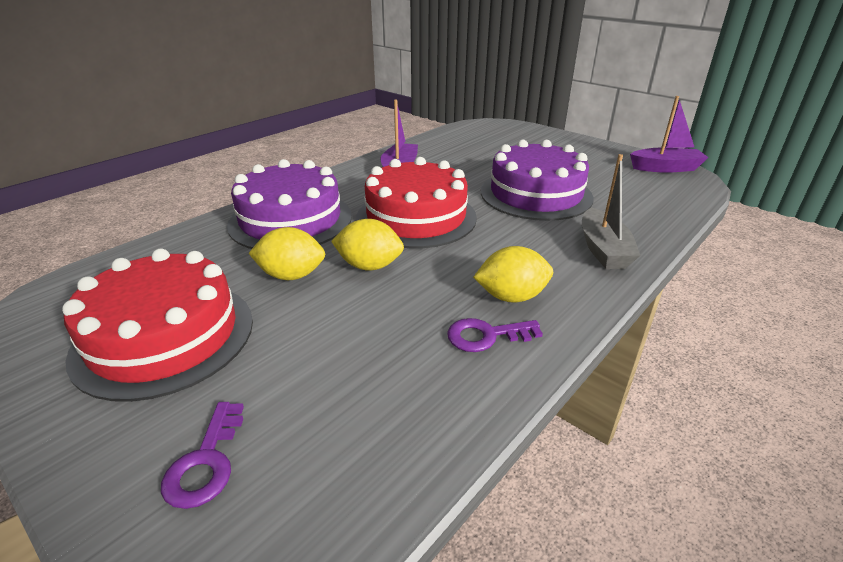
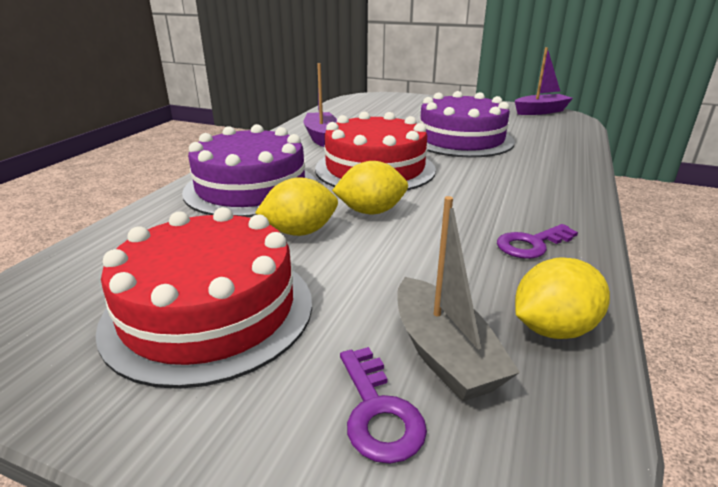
camera: 20 degrees left, 5 degrees down
(511, 297) = (520, 213): yellow lemon -> yellow lemon (553, 329)
(603, 250) = (555, 169): grey boat -> grey boat (444, 354)

